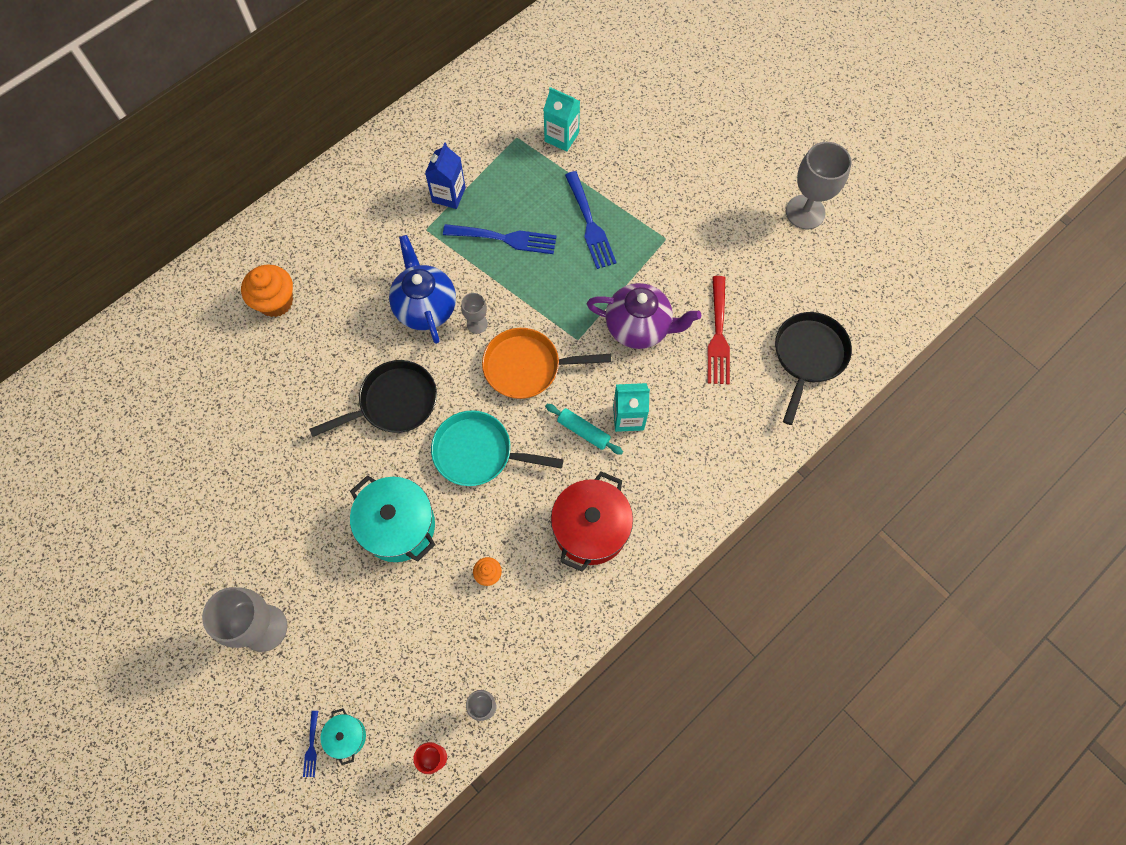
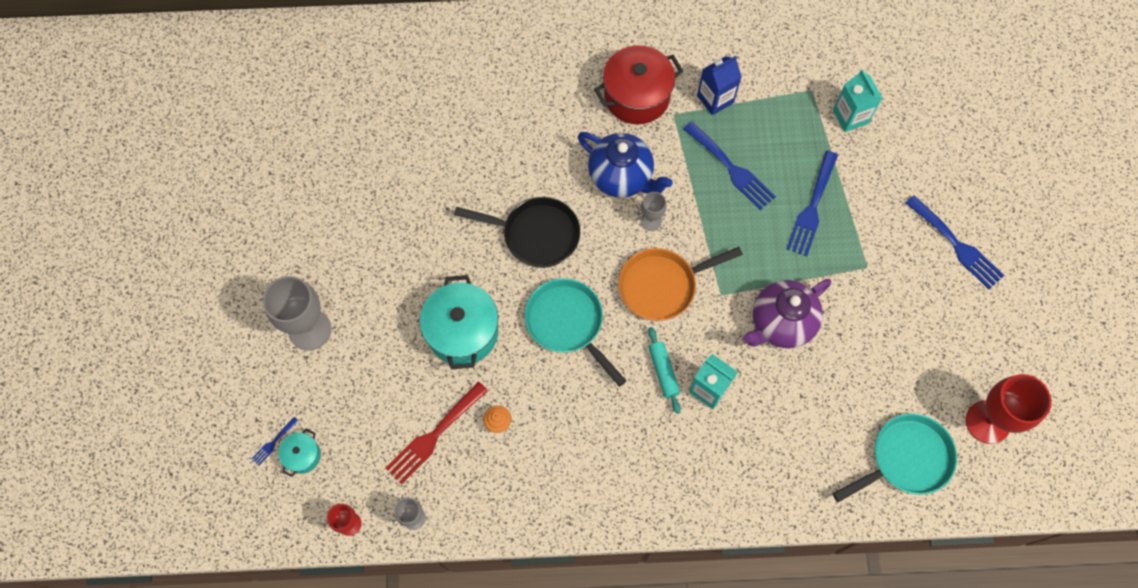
camera: 40 degrees right, 0 degrees up
(275, 302) = (512, 88): orange cupcake -> none
(425, 307) = (621, 177): blue teapot -> blue teapot turned 105 degrees clockwise
(527, 367) = (662, 286): orange pan -> orange pan turned 60 degrees counterclockwise
(590, 529) = (604, 452): red pot -> red pot (636, 96)
(639, 327) = (780, 323): purple teapot -> purple teapot turned 90 degrees clockwise
(714, 176) = (956, 245): none -> blue fork
(718, 335) = (842, 381): red fork -> red fork (434, 436)
(805, 212) = (1013, 336): grey goblet -> none
(808, 356) = (906, 459): black pan -> turquoise pan
(839, 286) = (987, 422): none -> red goblet

